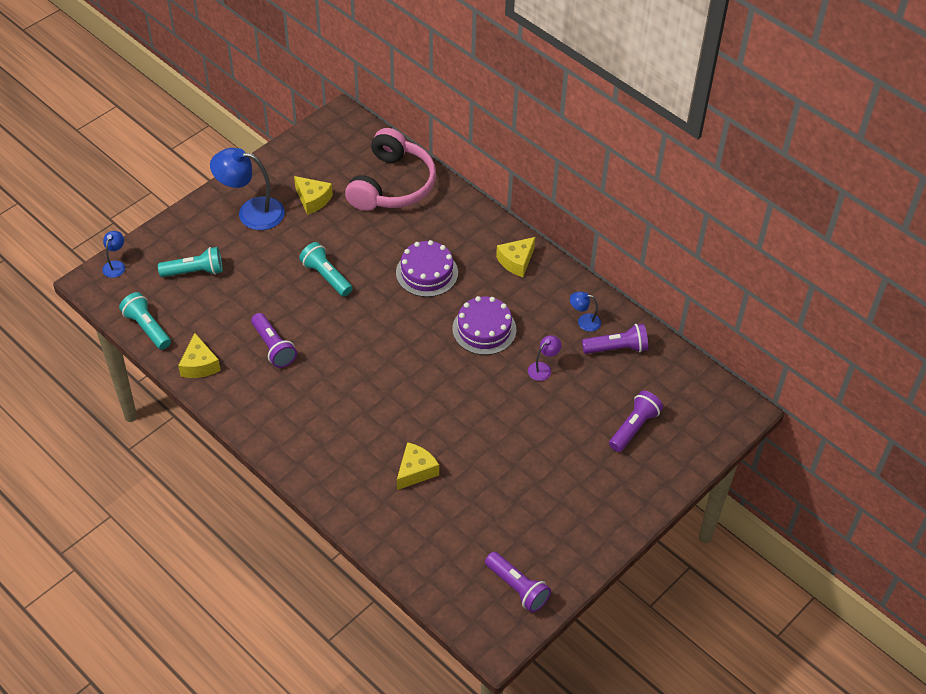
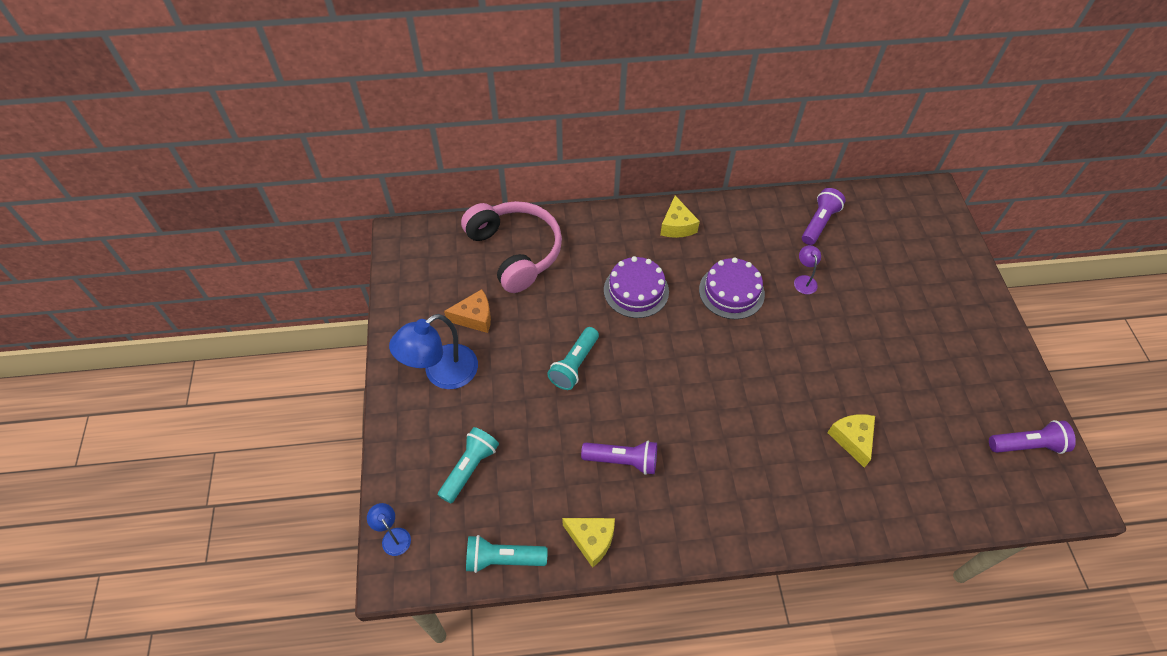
camera: 50 degrees left, 5 degrees up
(313, 200) = (474, 317): yellow cheese -> orange cheese
(326, 276) = (574, 365): turquoise flashlight -> turquoise flashlight turned 60 degrees counterclockwise
(584, 321) = (776, 225): blue lamp -> none
(634, 427) = (906, 263): purple flashlight -> none

